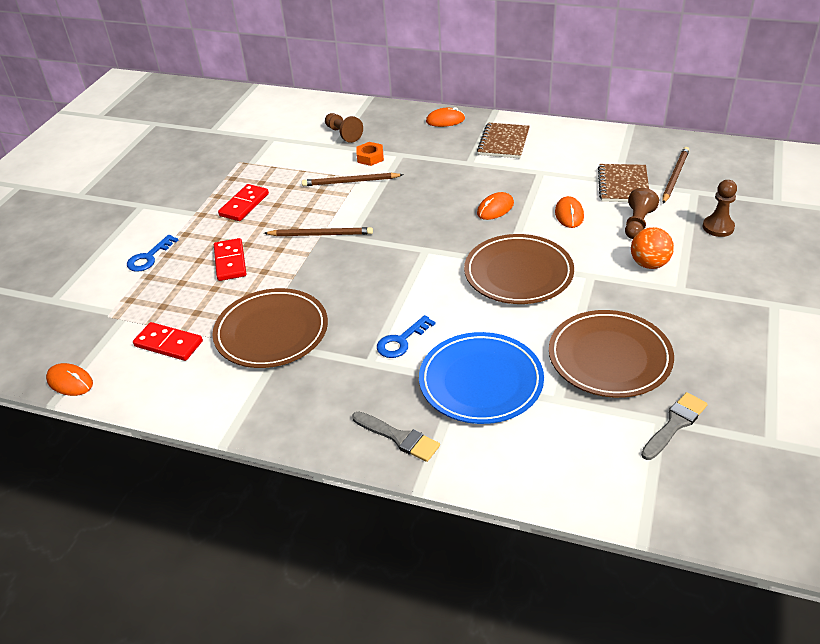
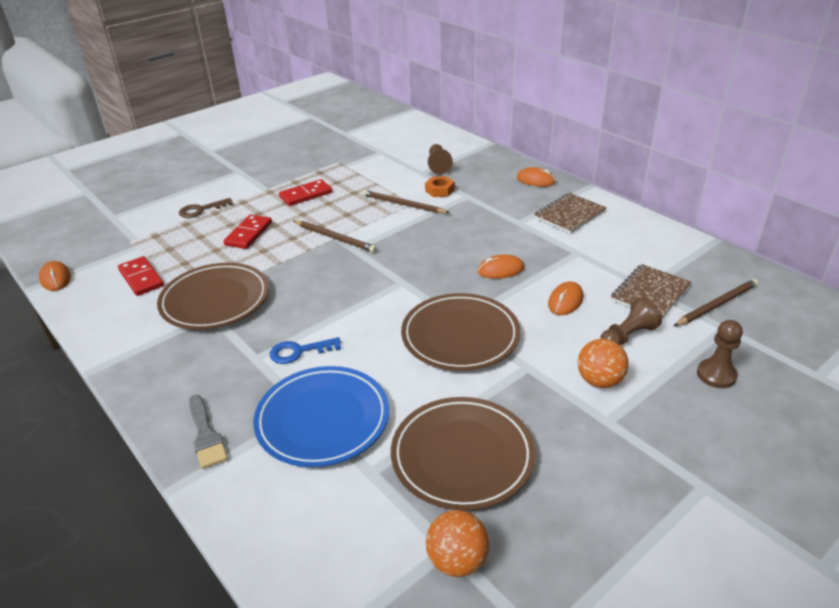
camera: 30 degrees right, 5 degrees down
(149, 257) = (201, 210): blue key -> brown key
(674, 424) = (457, 561): grey brush -> orange ball

